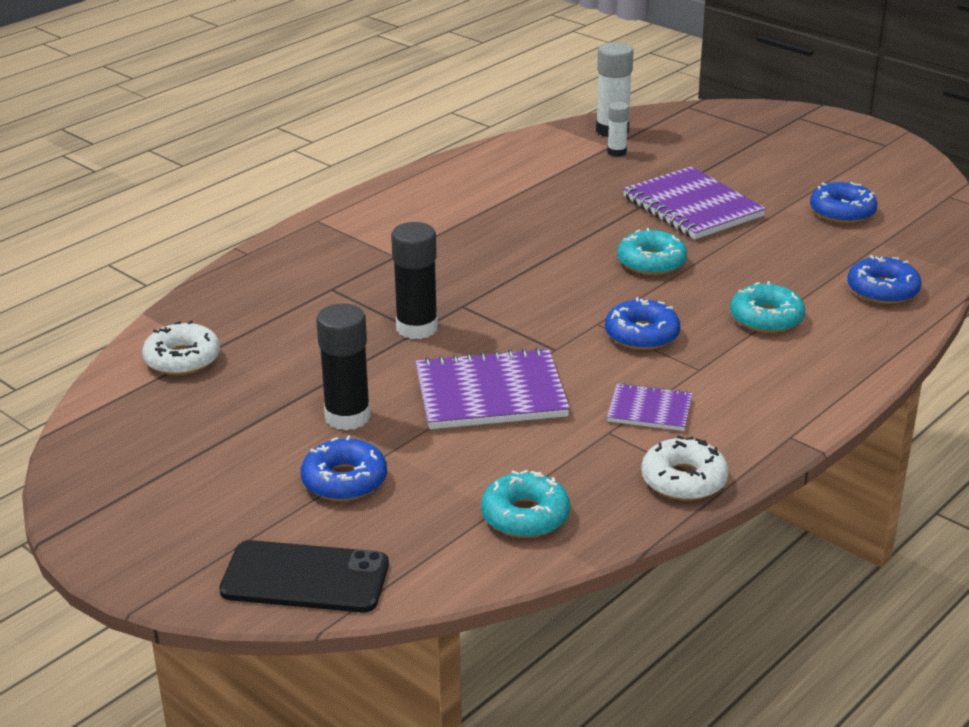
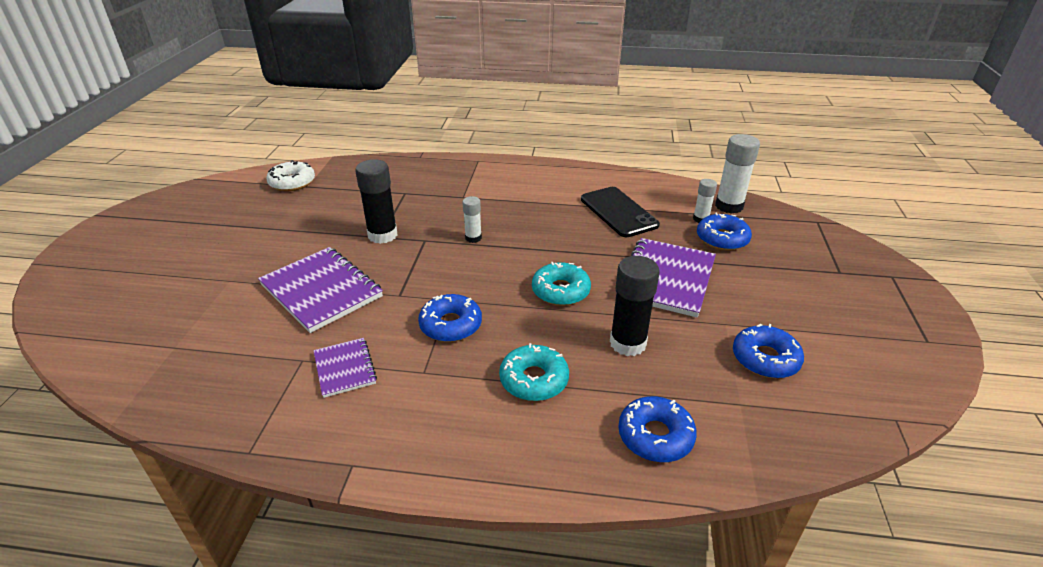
camera: 55 degrees right, 5 degrees up
(305, 578) = (75, 304): black phone -> black phone (618, 212)
(344, 480) = (188, 277): blue donut -> blue donut (722, 239)
(347, 417) = (261, 251): black glue stick -> black glue stick (628, 343)
(496, 276) = (473, 238): none -> white glue stick
(525, 516) = (171, 363): turquoise donut -> none
(683, 480) = (251, 424): white donut -> none

